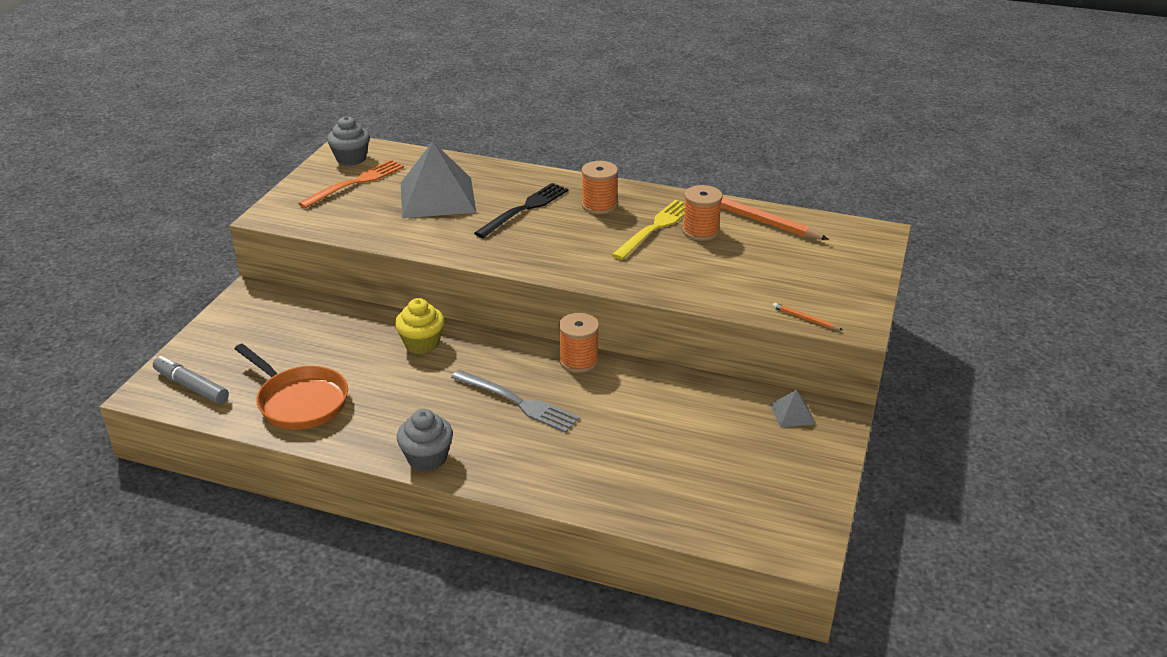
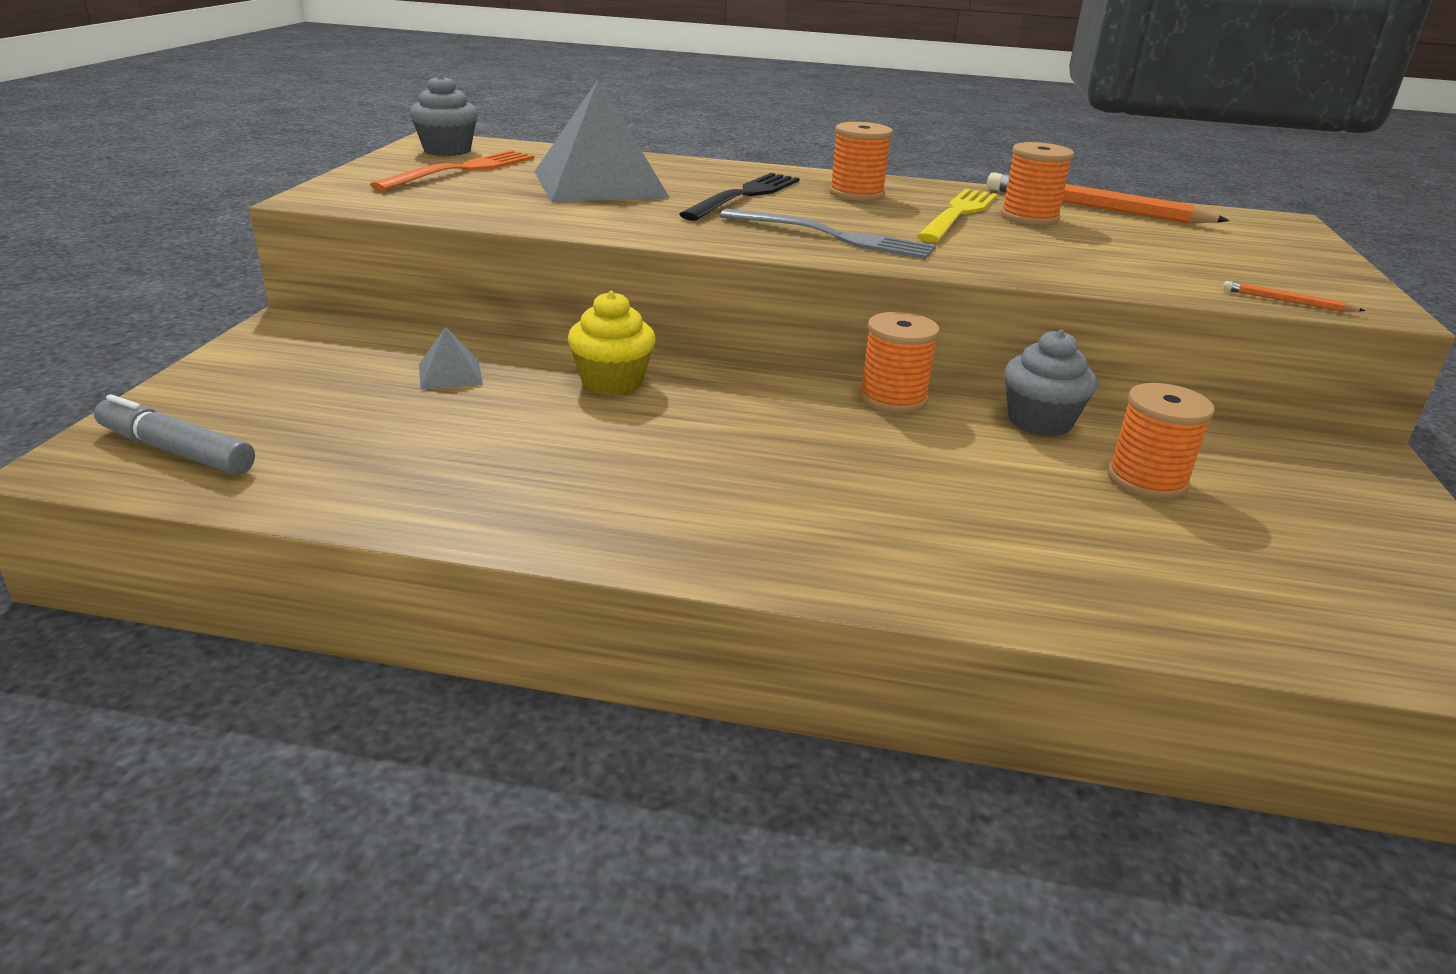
camera: 10 degrees left, 5 degrees down
(300, 401) = (402, 467): orange pan -> none
(427, 458) = (687, 548): grey cupcake -> grey cupcake (1039, 421)
(519, 402) = (822, 456): grey fork -> grey fork (835, 237)
(692, 426) = (1147, 480): none -> orange spool
(792, 414) = (1294, 457): grey pyramid -> grey pyramid (450, 374)

